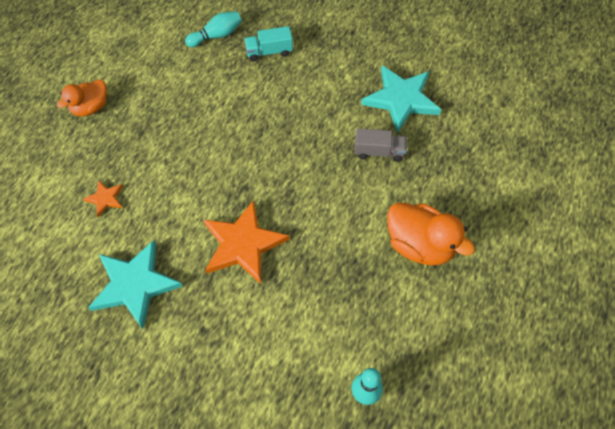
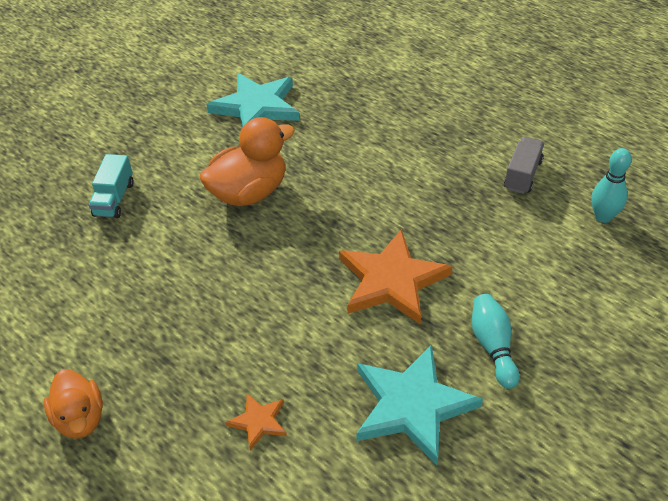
camera: 70 degrees left, 15 degrees down
(216, 35) = (48, 245): turquoise bowling pin -> turquoise bowling pin (493, 346)
(379, 152) = (316, 139): grey truck -> grey truck (522, 175)
(420, 245) = (445, 138): orange duck -> orange duck (249, 193)

